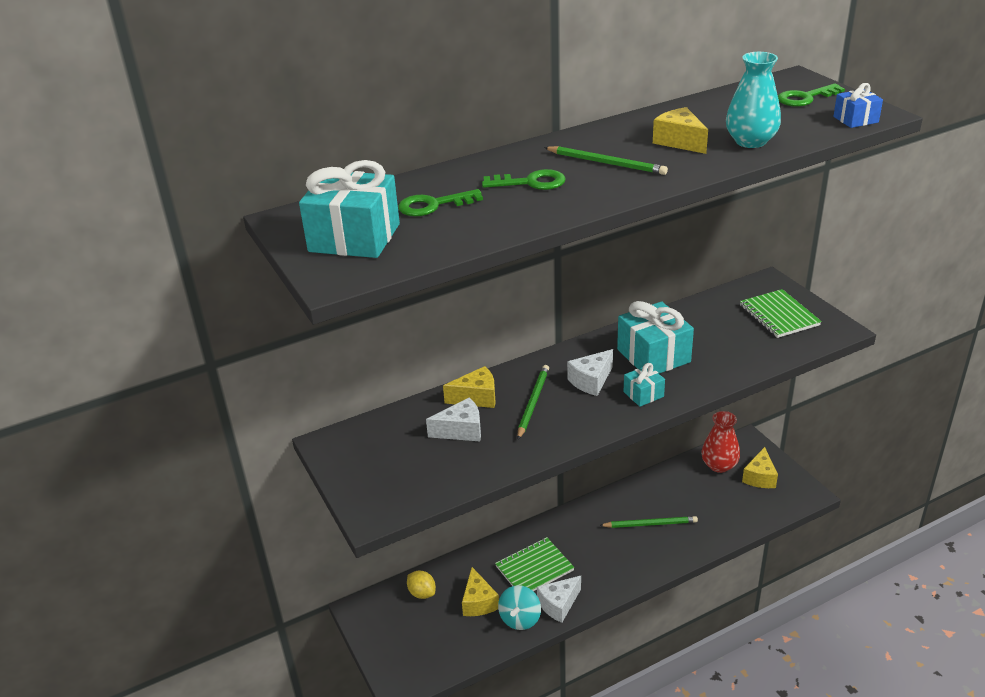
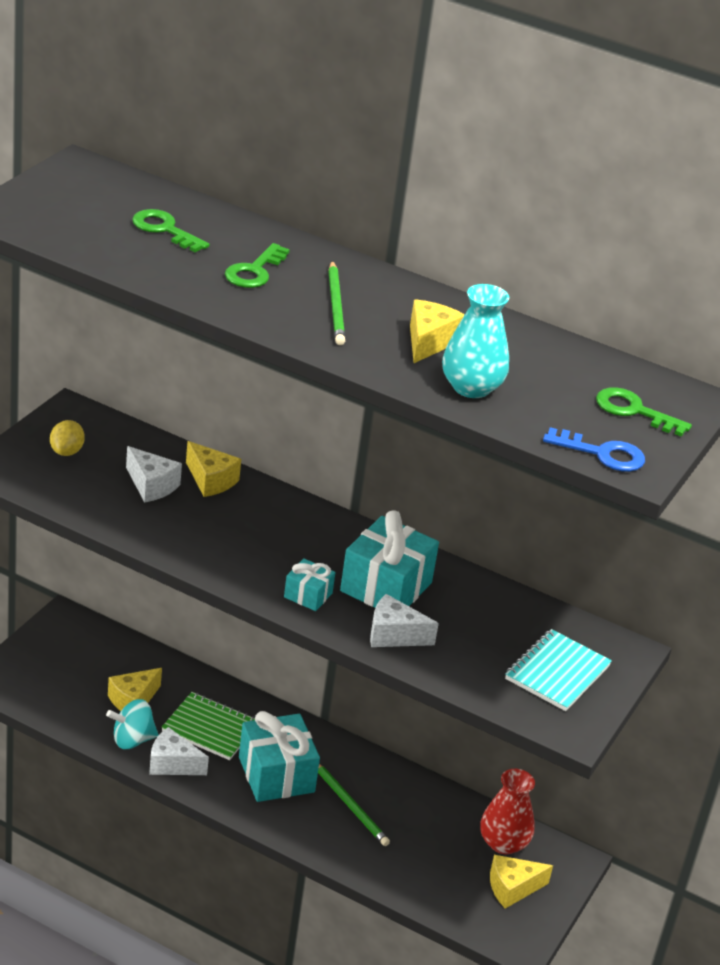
camera: 50 degrees right, 0 degrees up
(354, 238) = (73, 205): turquoise gift -> turquoise gift (276, 774)
(422, 593) = (116, 654): yellow lemon -> yellow lemon (66, 451)
(530, 182) = (254, 271): green key -> green key turned 60 degrees clockwise
(533, 402) = (232, 520): green pencil -> none
(591, 381) = (301, 552): white cheese -> white cheese (394, 635)
(779, 315) = (557, 672): green notebook -> turquoise notebook
(855, 119) = (602, 454): blue gift -> blue key

